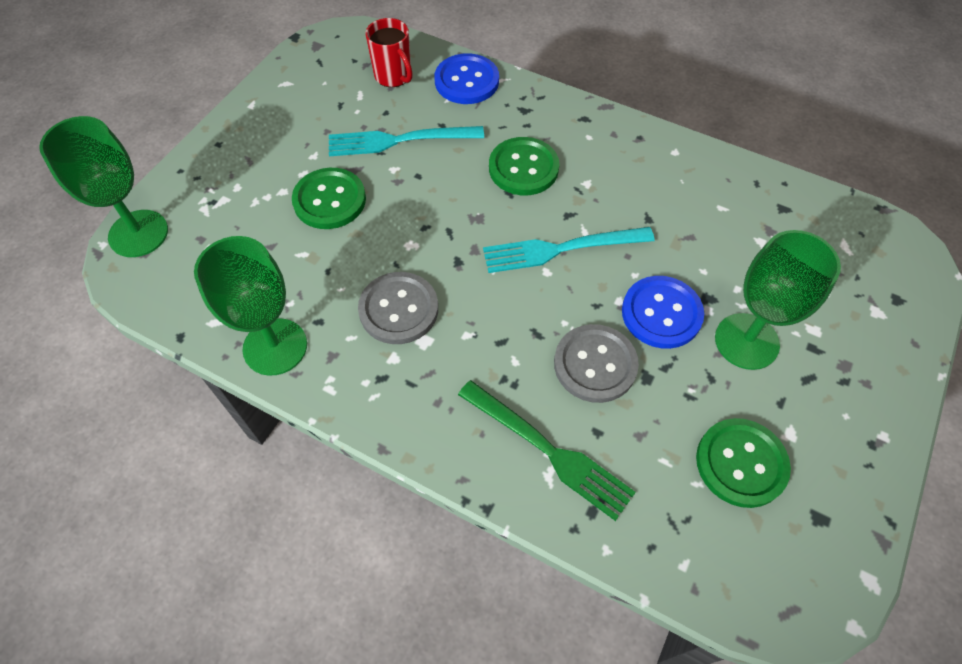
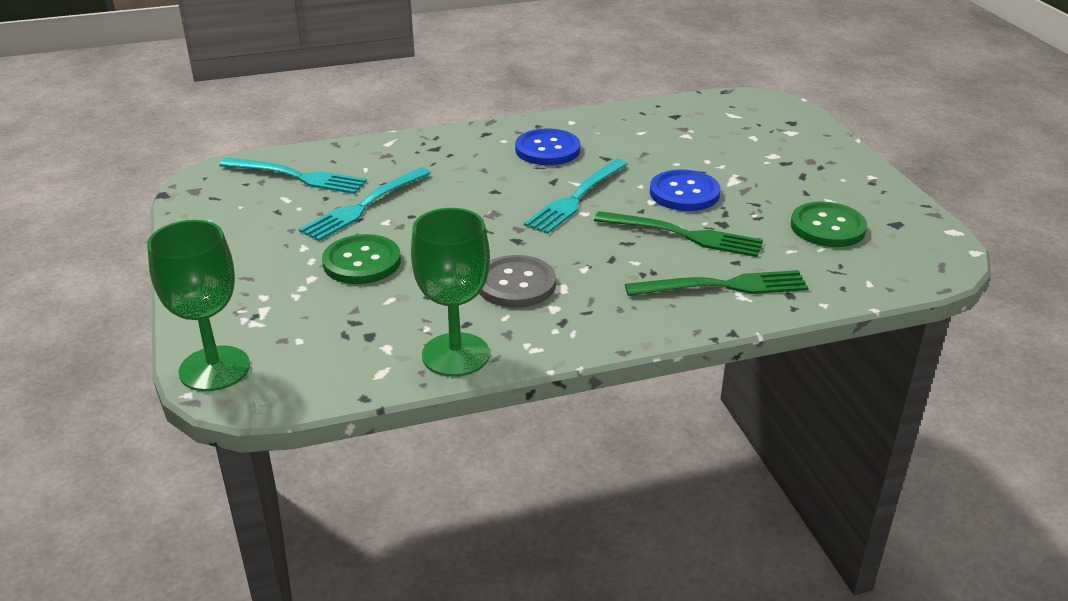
camera: 45 degrees left, 25 degrees down
(394, 76) = (298, 177): red mug -> turquoise fork
(466, 81) = (365, 153): blue button -> blue button (547, 149)
(523, 168) = (484, 175): green button -> none
(595, 364) = (685, 235): grey button -> green fork
(746, 341) = (748, 179): green goblet -> none

